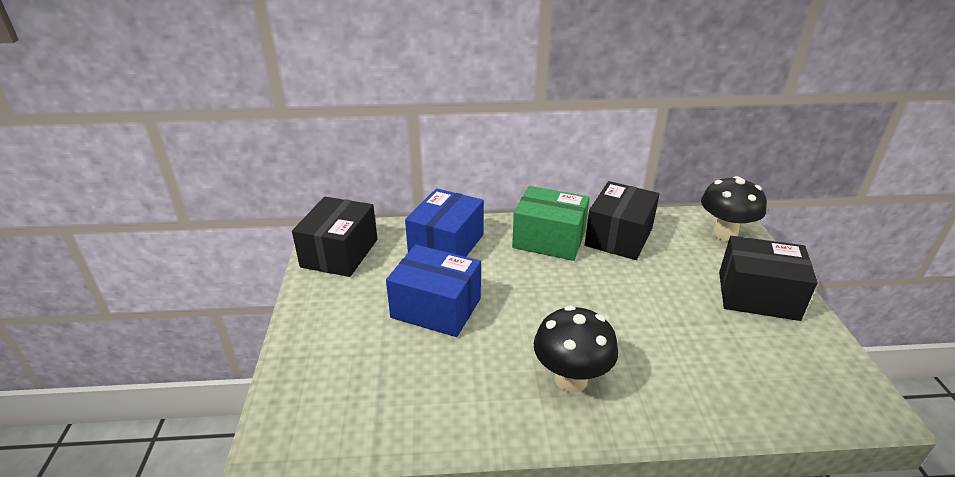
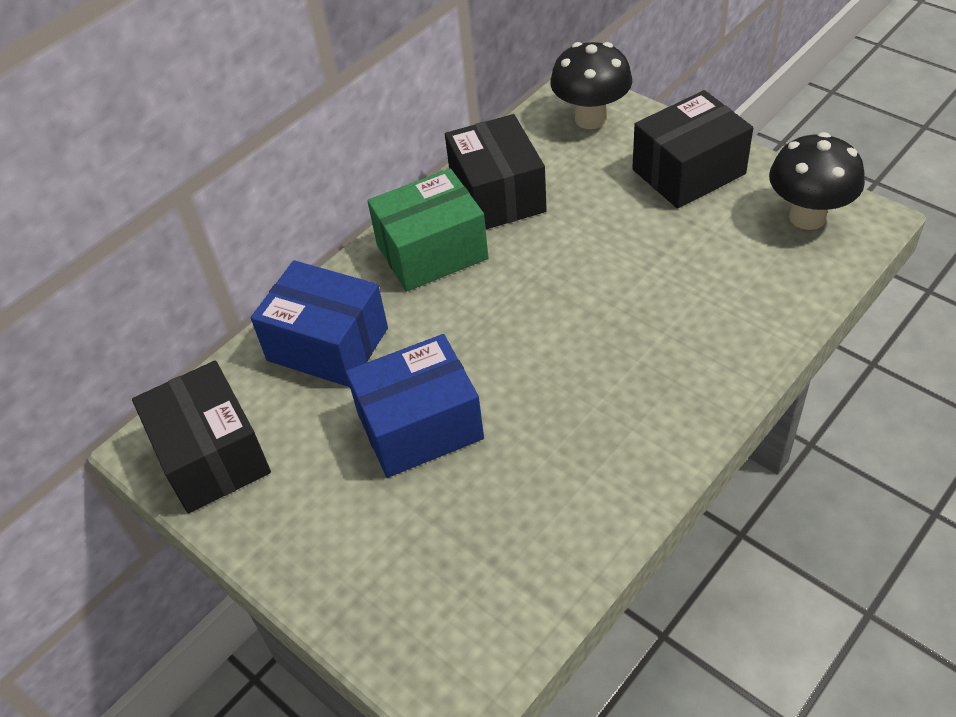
camera: 40 degrees left, 15 degrees up
(446, 245) = (327, 344): blue box -> blue box turned 45 degrees counterclockwise
(571, 379) = (636, 389): black mushroom -> black mushroom (807, 217)

